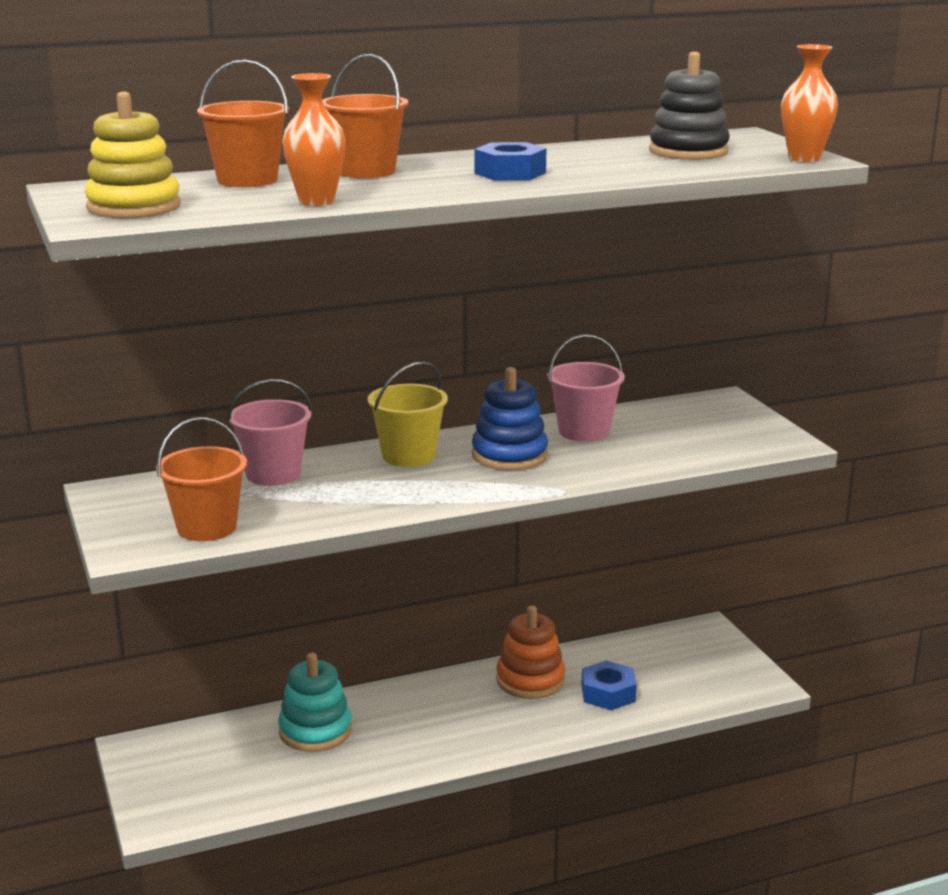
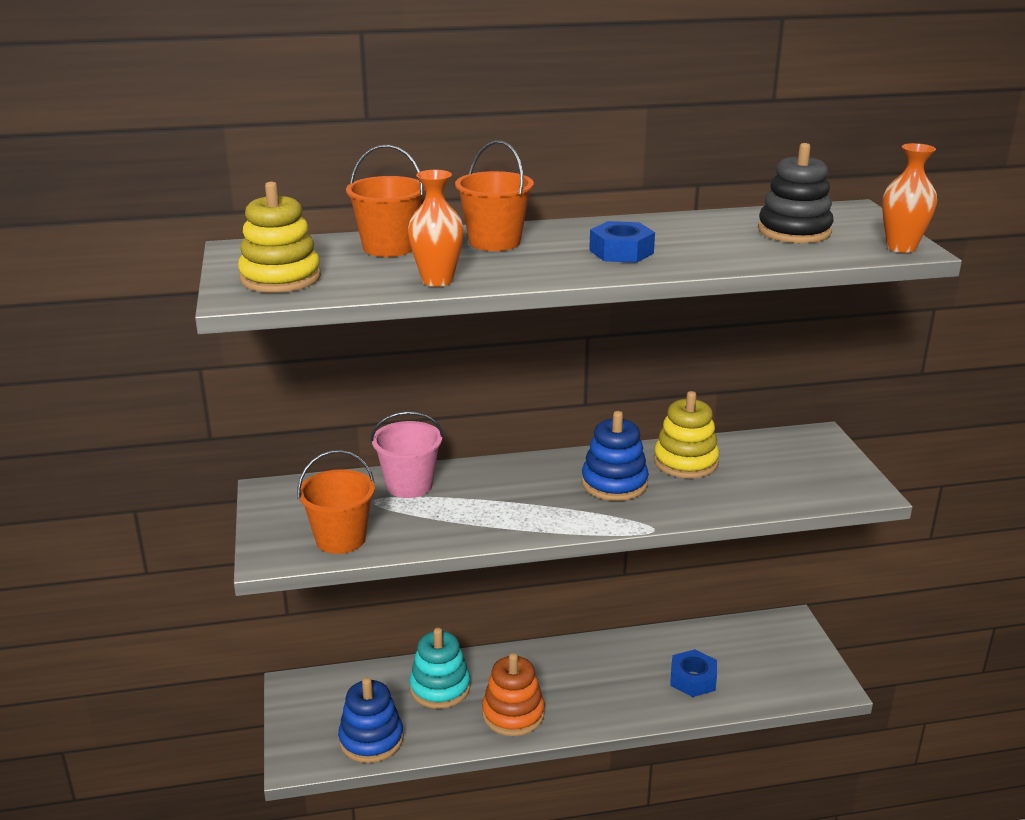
camera: 10 degrees right, 5 degrees up
(244, 790) = (371, 739): none -> blue stacking toy
(408, 456) = (527, 476): yellow bucket -> none
(530, 680) = (628, 658): orange stacking toy -> orange stacking toy (513, 714)
(584, 431) = (685, 462): pink bucket -> yellow stacking toy

